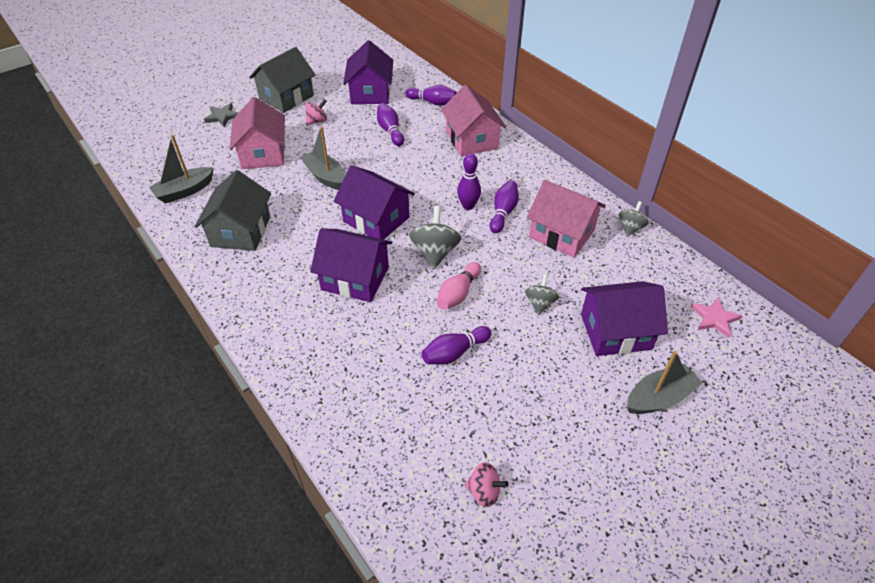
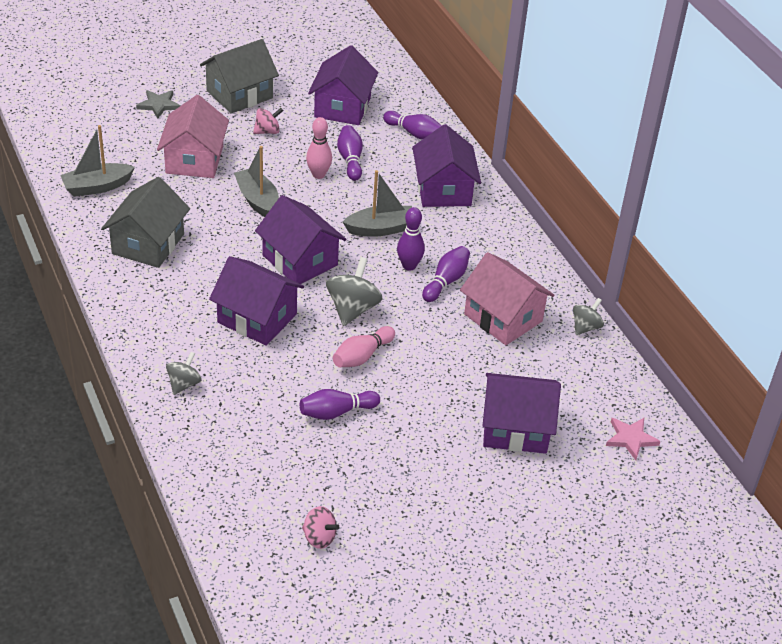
camera: 10 degrees right, 5 degrees down
(369, 147) = (318, 175): none -> pink bowling pin
(471, 140) = (443, 189): pink house -> purple house
(540, 303) = (446, 384): grey spinning top -> grey spinning top (184, 384)
(659, 397) = (531, 498): grey boat -> grey boat (381, 229)

